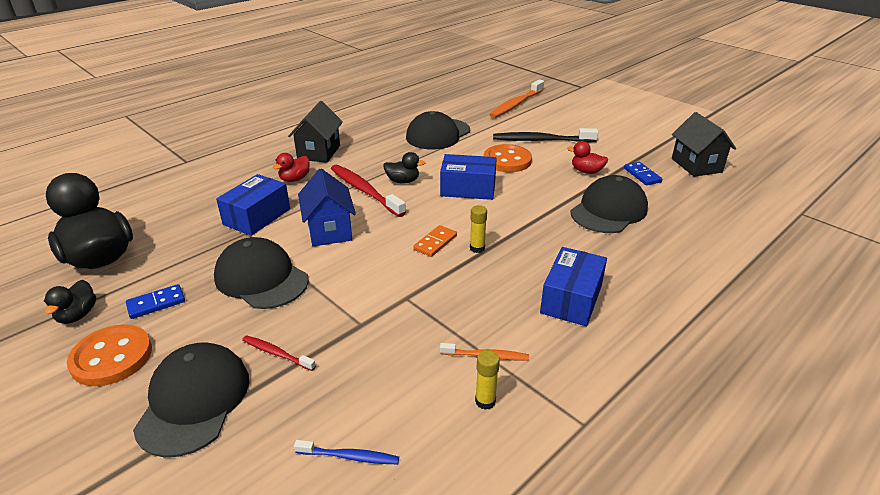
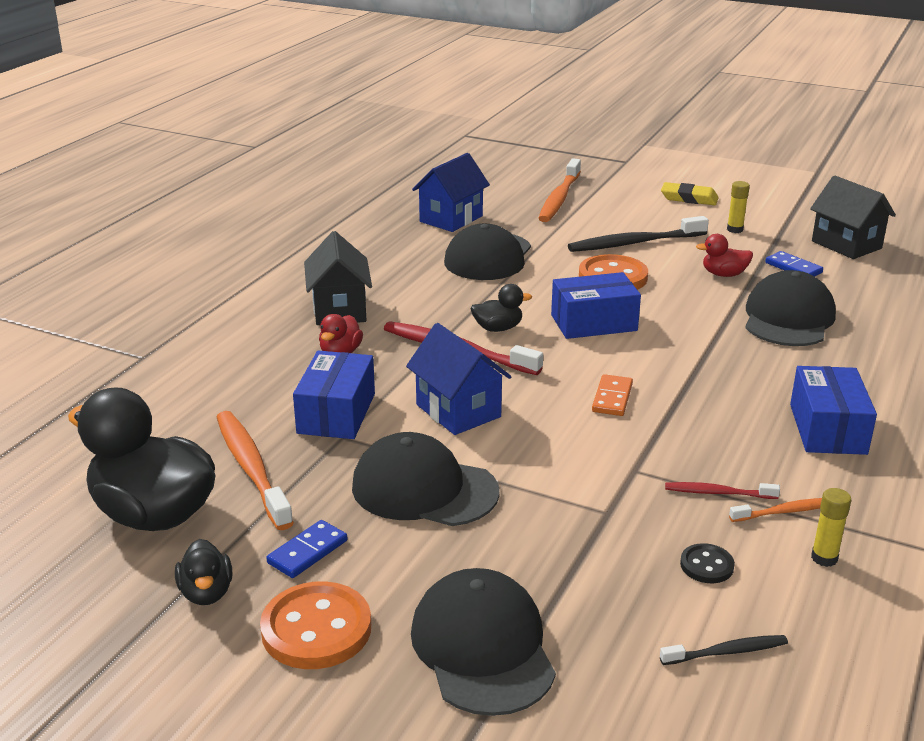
camera: 20 degrees left, 5 degrees down
(177, 241) = (251, 468): none -> orange toothbrush
(277, 353) = (534, 570): red toothbrush -> red toothbrush (718, 493)
(349, 456) = (726, 652): blue toothbrush -> black toothbrush
(394, 383) = (706, 565): none -> black button
(436, 107) = (451, 219): none -> blue house
(477, 248) = (670, 394): yellow glue stick -> yellow glue stick (735, 229)
(605, 116) = (689, 198): none -> yellow eraser

